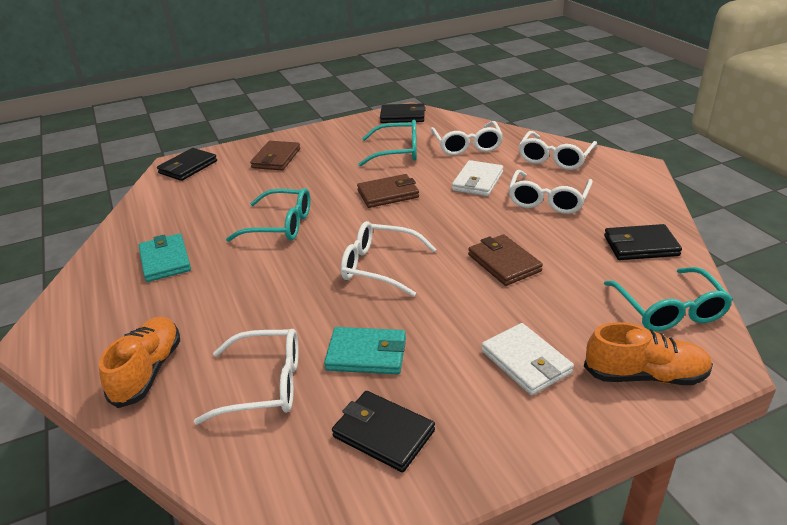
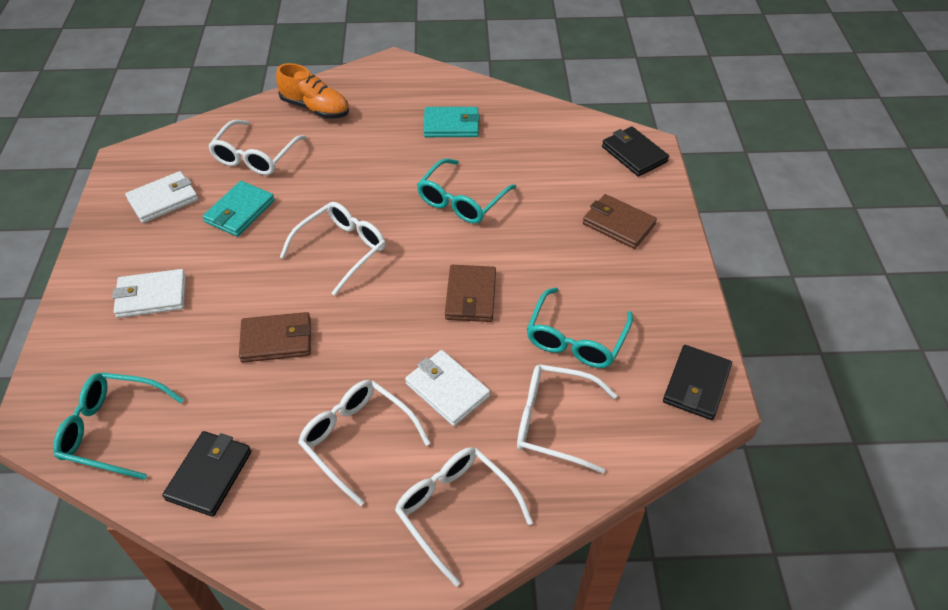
camera: 110 degrees right, 15 degrees up
(383, 433) = (163, 200): black wallet -> white wallet
(645, 375) = (73, 361): orange shoe -> none

